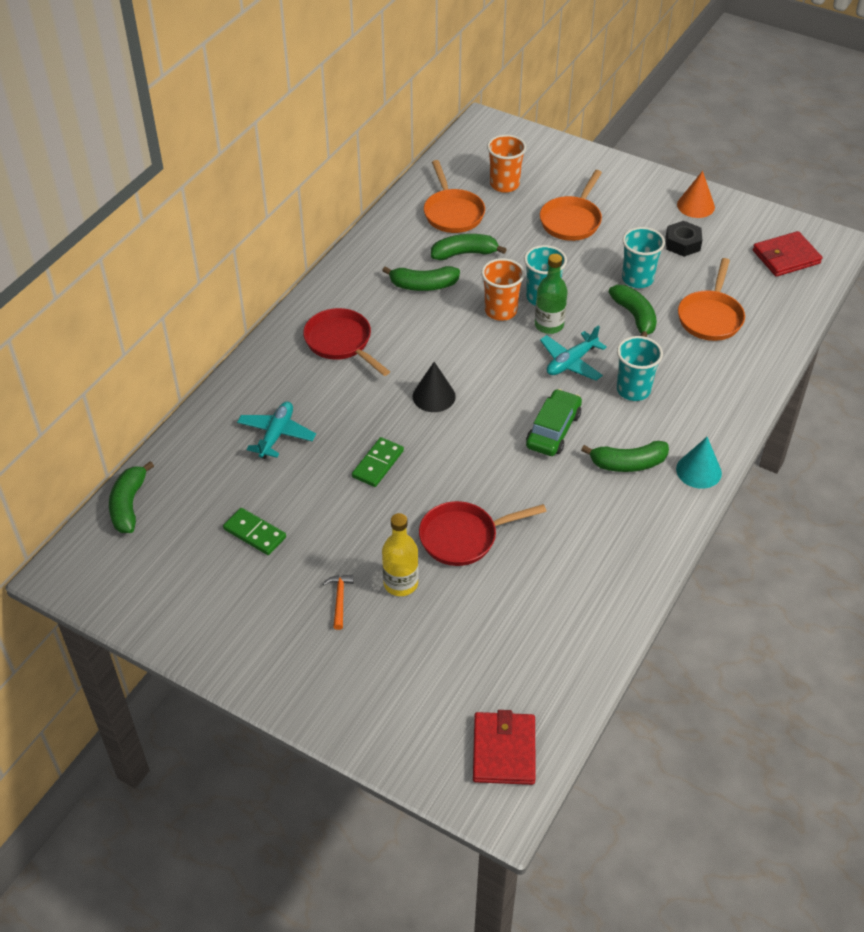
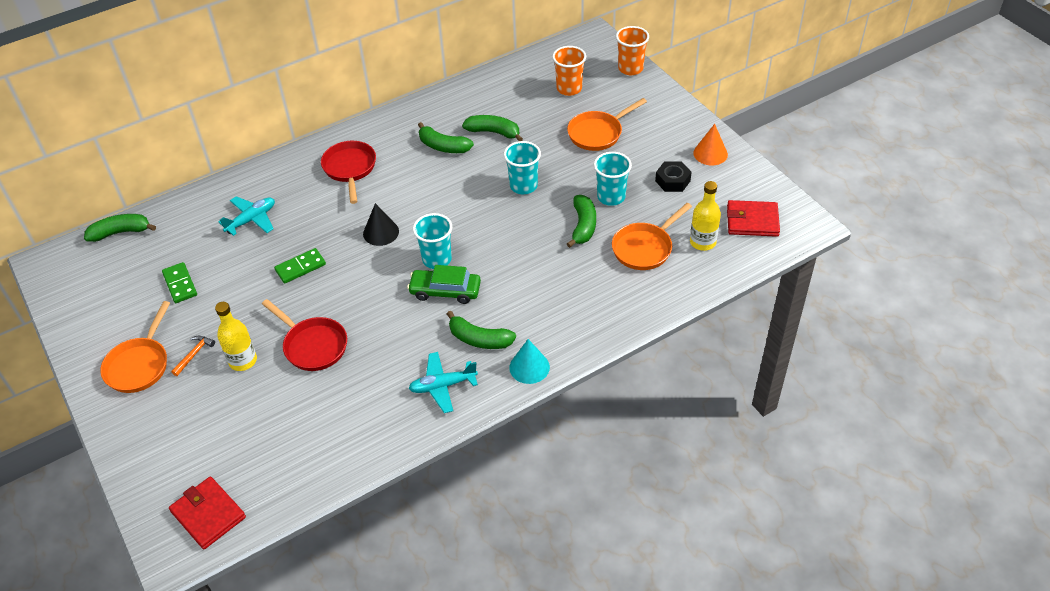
camera: 30 degrees right, 0 degrees up
(129, 505) = (121, 232): green banana -> green banana turned 45 degrees clockwise
(452, 213) = (511, 98): orange pan -> orange pan (139, 365)
(463, 537) = (313, 345): red pan -> red pan turned 150 degrees counterclockwise
(500, 311) = (483, 185): orange cup -> orange cup (630, 68)
(504, 750) = (208, 514): red wallet -> red wallet turned 75 degrees counterclockwise
(549, 325) = (510, 209): green bottle -> none
(553, 430) = (445, 291): green car -> green car turned 135 degrees counterclockwise
(571, 362) = (503, 244): turquoise plane -> turquoise plane (443, 386)
(633, 390) = (532, 283): turquoise cup -> turquoise cup (437, 259)
(758, 292) = (702, 242): none -> yellow bottle

